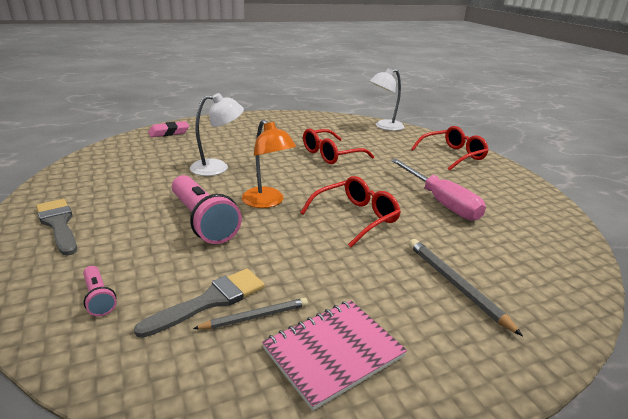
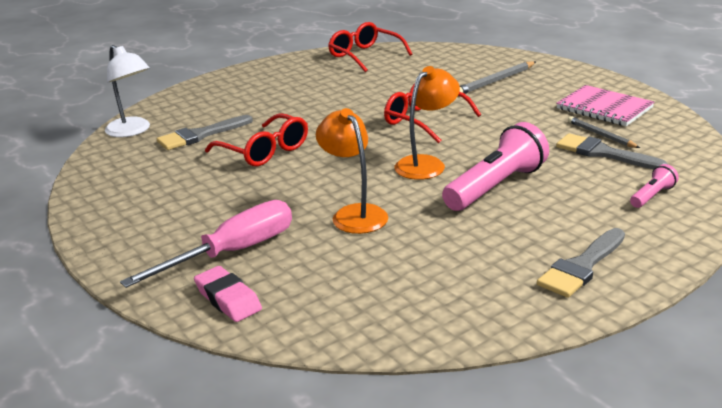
camera: 100 degrees left, 0 degrees up
(217, 167) = (354, 214): white lamp -> orange lamp
(368, 141) = (200, 135): none -> grey brush
(441, 202) = (361, 90): pink screwdriver -> pink screwdriver (233, 252)
(453, 155) = (230, 89): red glasses -> red glasses (364, 55)

